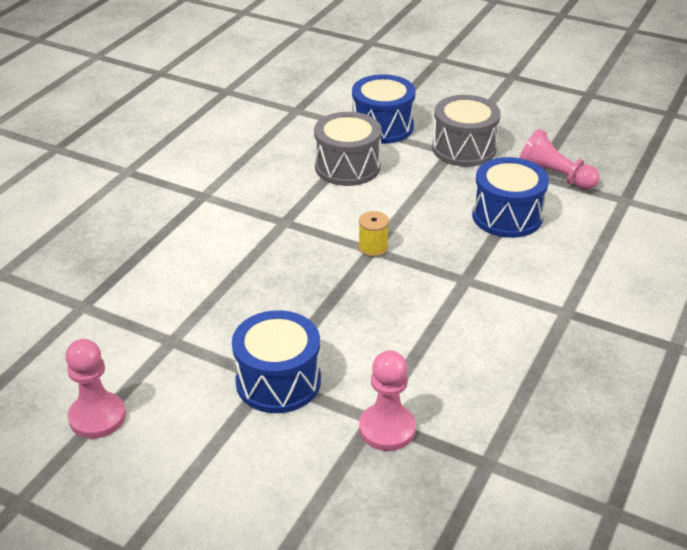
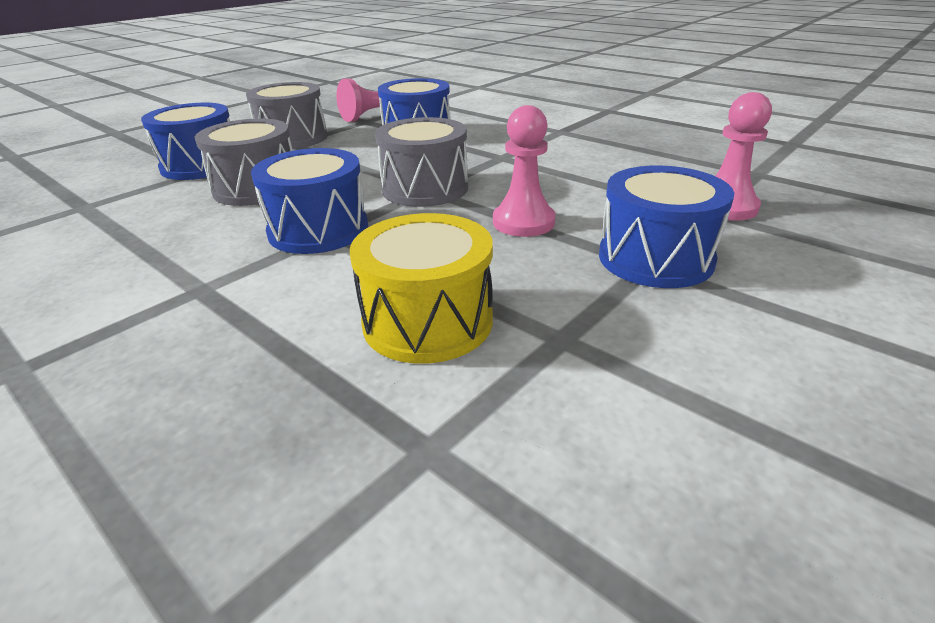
camera: 75 degrees left, 5 degrees down
(97, 417) = (764, 433): pink pawn -> pink pawn (523, 222)
(182, 286) = (428, 321): none -> yellow drum
(286, 215) = (318, 230): none -> blue drum
(373, 247) = (425, 188): yellow spool -> grey drum

